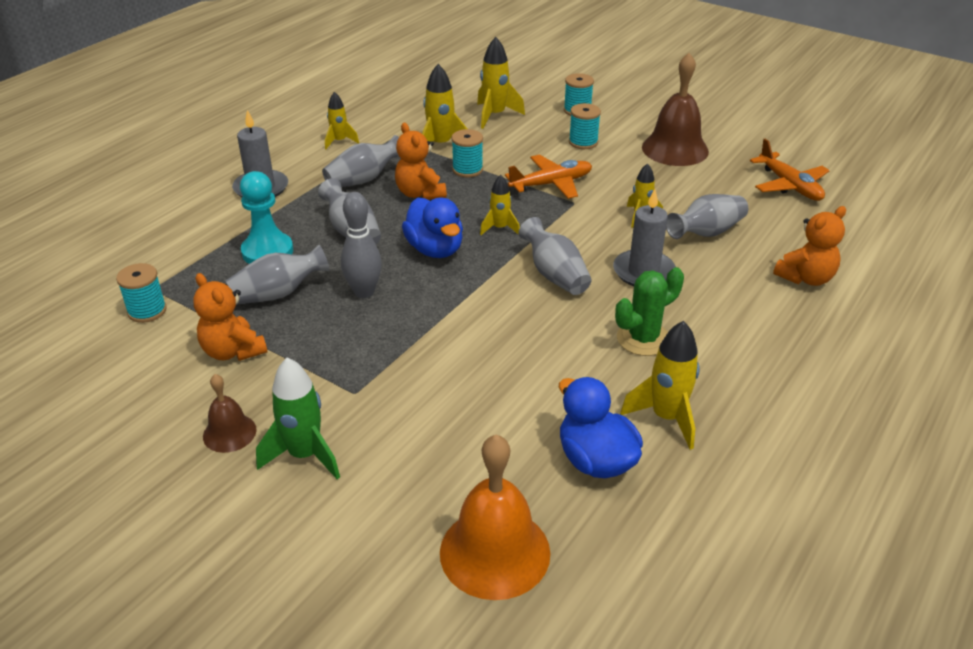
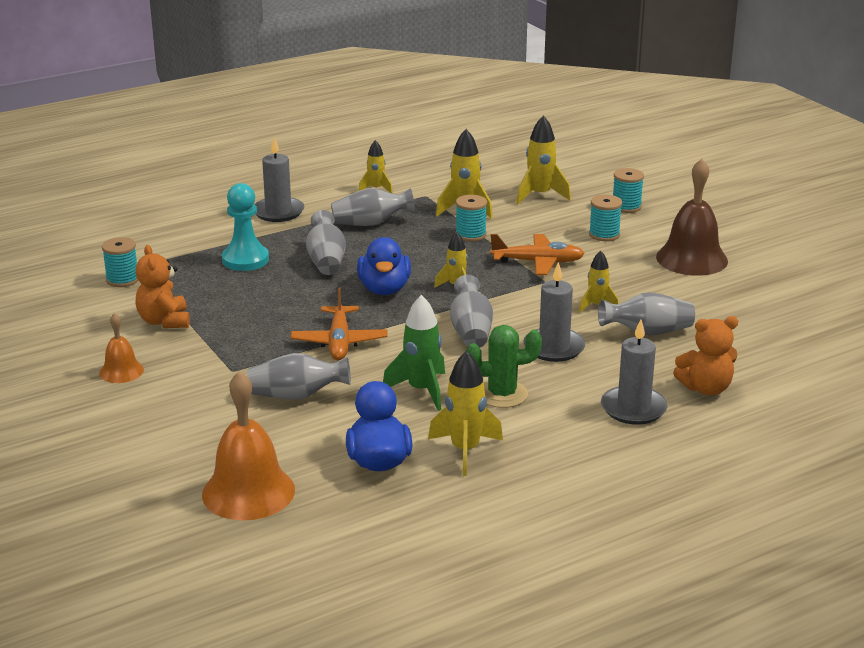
camera: 25 degrees right, 10 degrees down
(229, 433) = (121, 371): brown bell -> orange bell
(278, 294) = (229, 291): grey vase -> grey vase (297, 395)
(304, 455) = (163, 398): green rocket -> green rocket (421, 390)
(364, 292) = (298, 306): grey bowling pin -> none
(420, 193) = (410, 244): orange teddy bear -> none
(768, 318) = (633, 408): none -> grey candle
(789, 185) = (778, 313): orange plane -> orange plane (339, 342)

